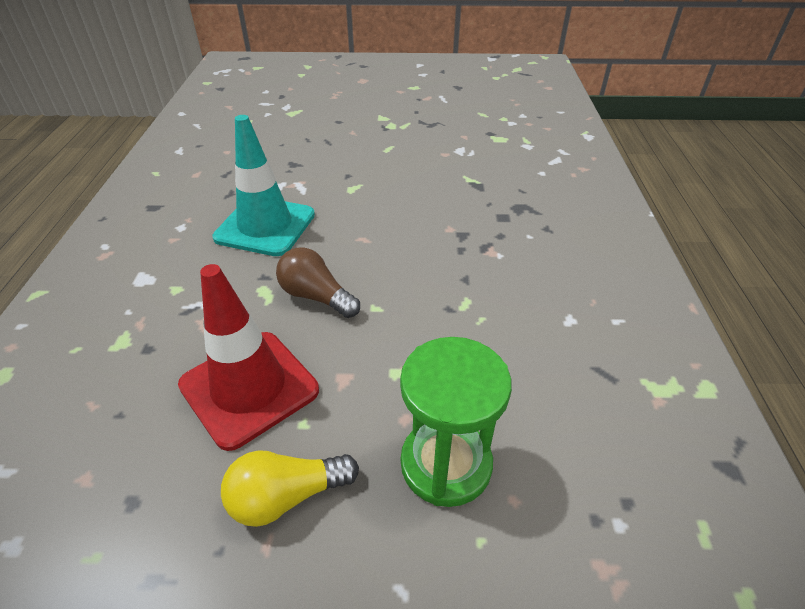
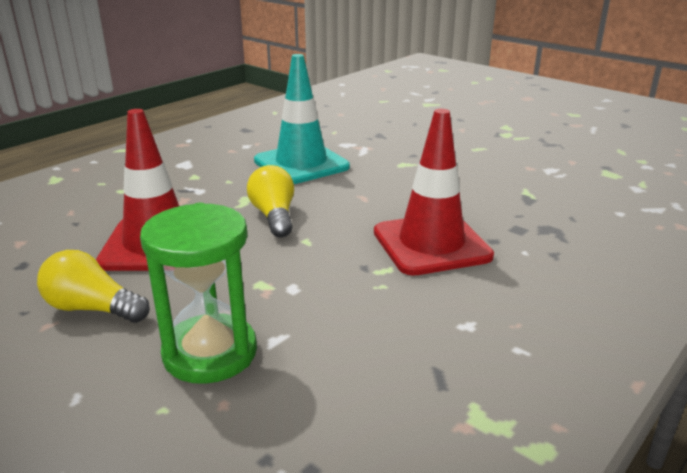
camera: 40 degrees right, 15 degrees down
(316, 296) = (274, 216): brown light bulb -> yellow light bulb
(467, 261) = (431, 244): none -> red traffic cone

